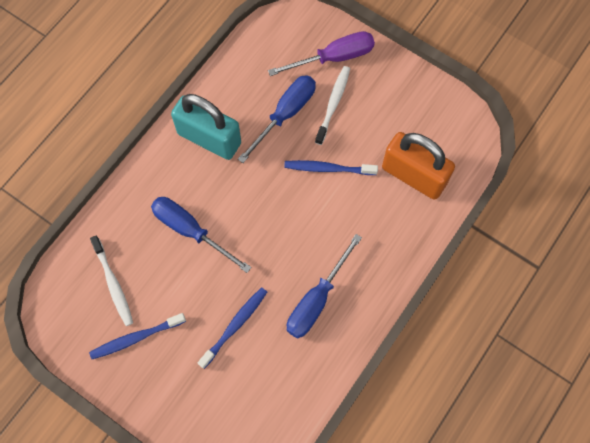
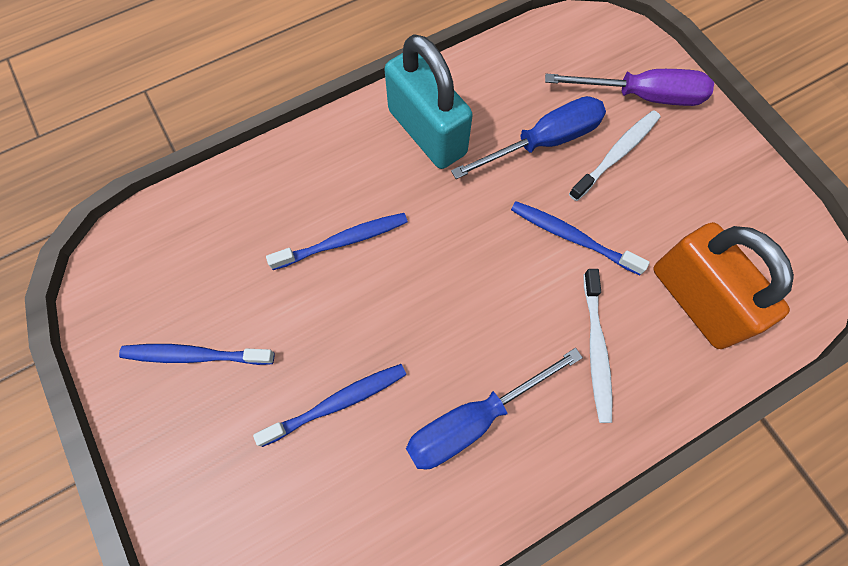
camera: 25 degrees right, 0 degrees up
(113, 284) = (206, 267): white toothbrush -> white toothbrush (596, 349)
(190, 231) = (343, 241): blue screwdriver -> blue toothbrush

